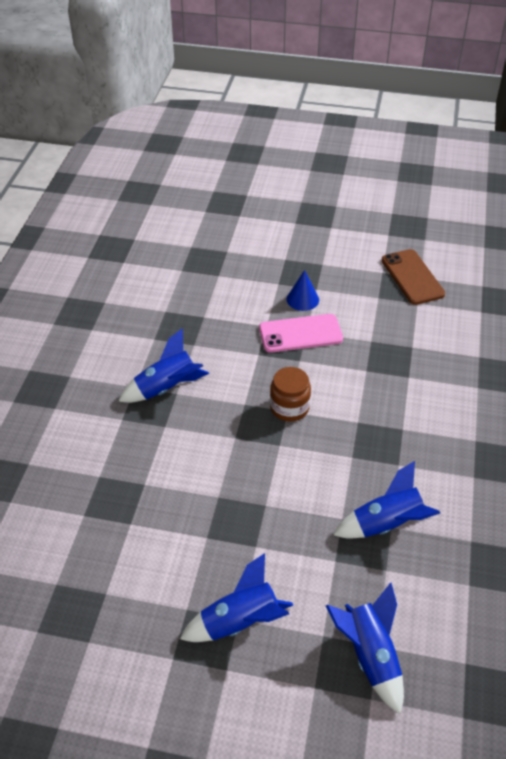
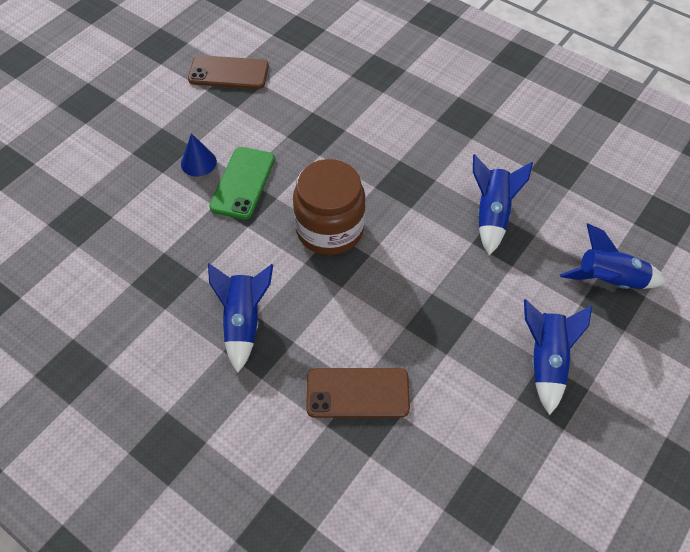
camera: 65 degrees left, 10 degrees up
(137, 486) = (357, 393): none -> brown phone
(289, 407) = (330, 229): brown jar -> brown jar, size x1.67
(300, 334) = (243, 183): pink phone -> green phone

